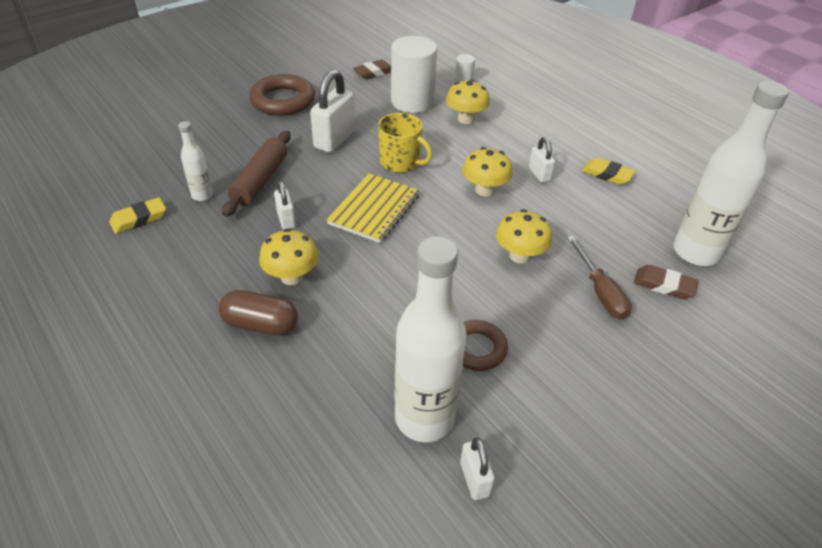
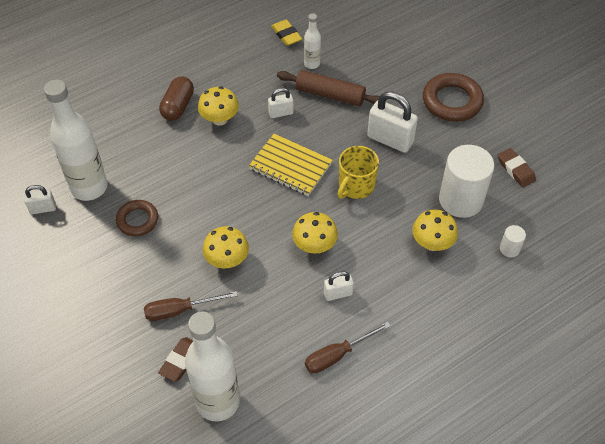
camera: 95 degrees right, 10 degrees up
(607, 174) = (337, 355): yellow eraser -> brown screwdriver

